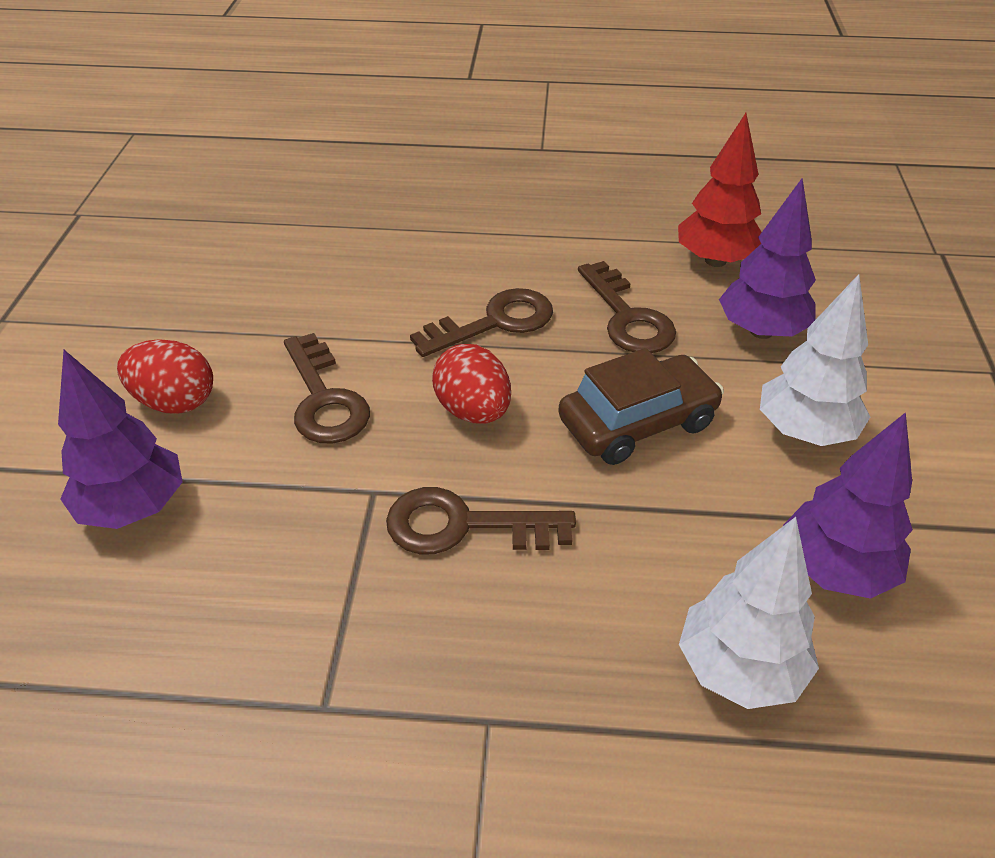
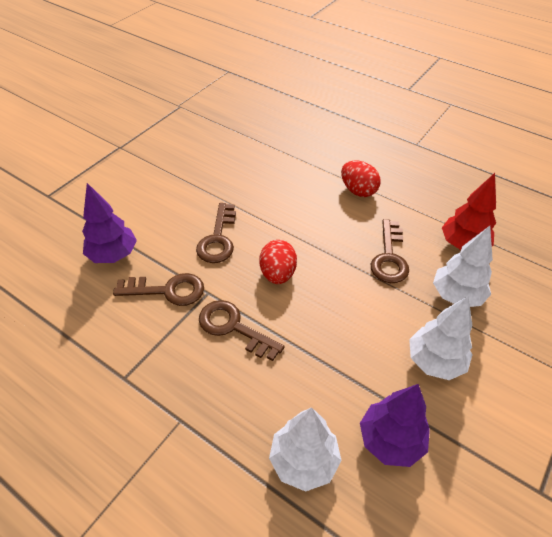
camera: 30 degrees right, 5 degrees up
(175, 402) = (159, 213): red egg -> red egg (358, 190)
(494, 322) = (320, 232): brown key -> brown key (167, 290)
(637, 423) = (350, 316): brown car -> none
(761, 331) = (456, 295): purple tree -> white tree

